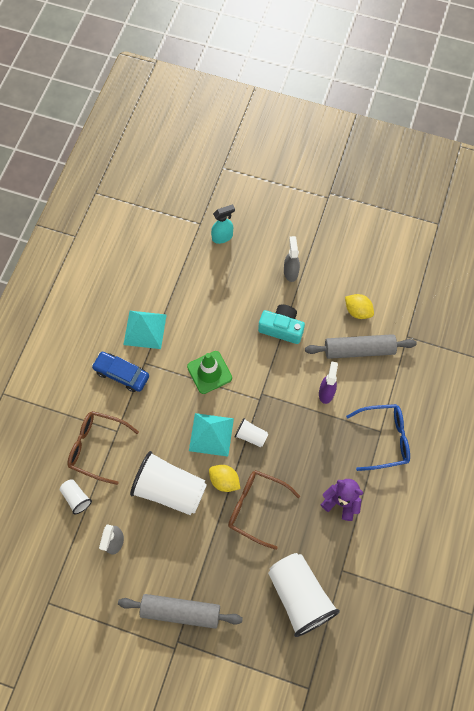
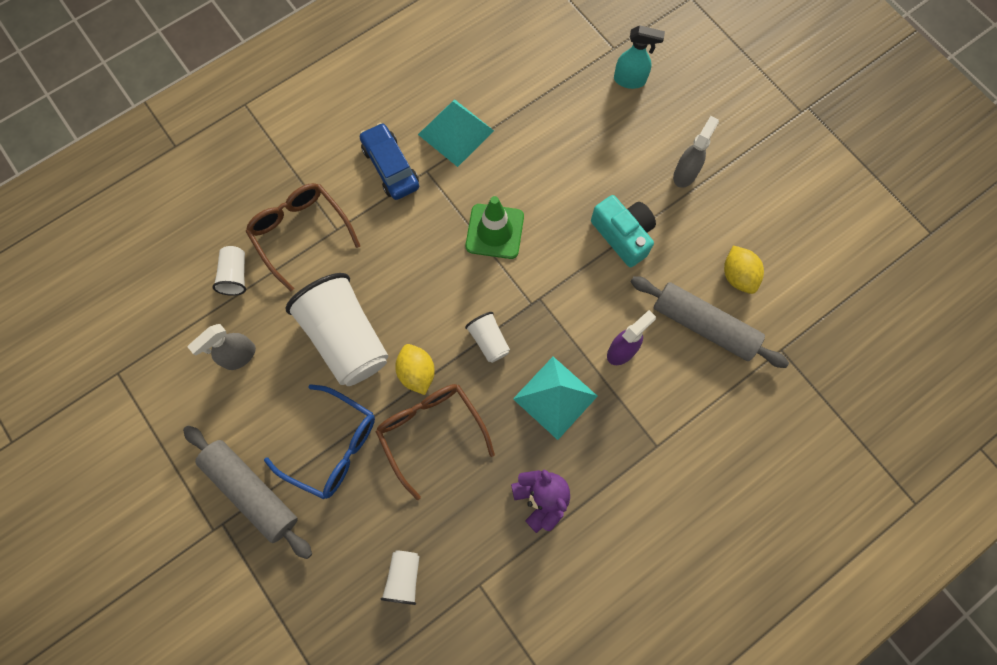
camera: 35 degrees right, 5 degrees up
(211, 434) = (442, 307): turquoise pyramid -> turquoise pyramid (555, 397)
(299, 595) = (404, 577): white cup -> white cup, size x0.46
(384, 439) = (655, 459): blue glasses -> blue glasses (333, 446)

